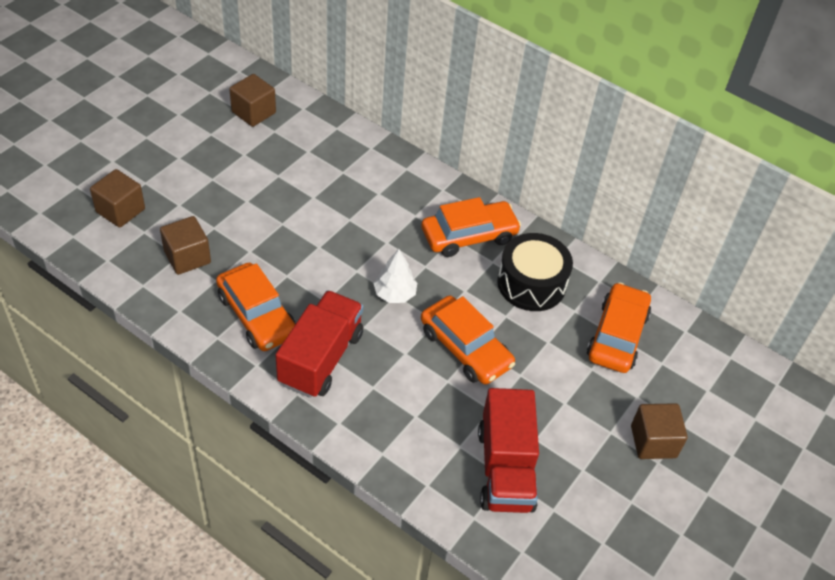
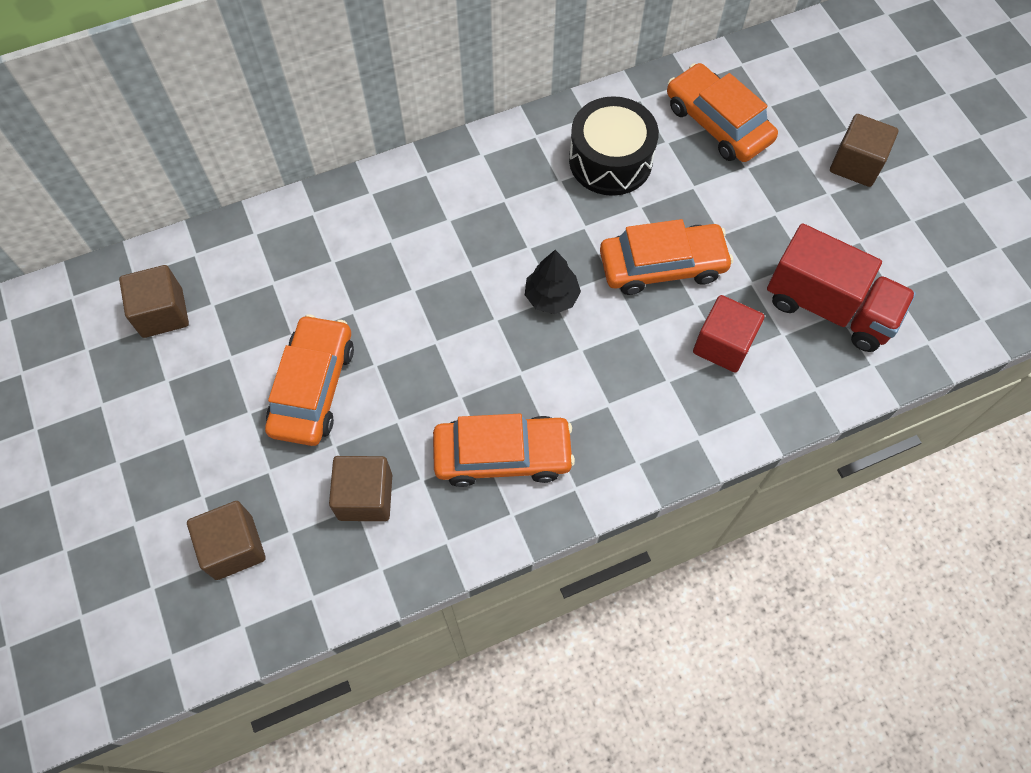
camera: 55 degrees left, 15 degrees up
(321, 358) = (601, 415): red truck -> none
(395, 294) = (551, 297): white tree -> black tree
(424, 410) = (723, 345): none -> red cube
(469, 236) = (510, 183): orange car -> orange car (313, 387)

